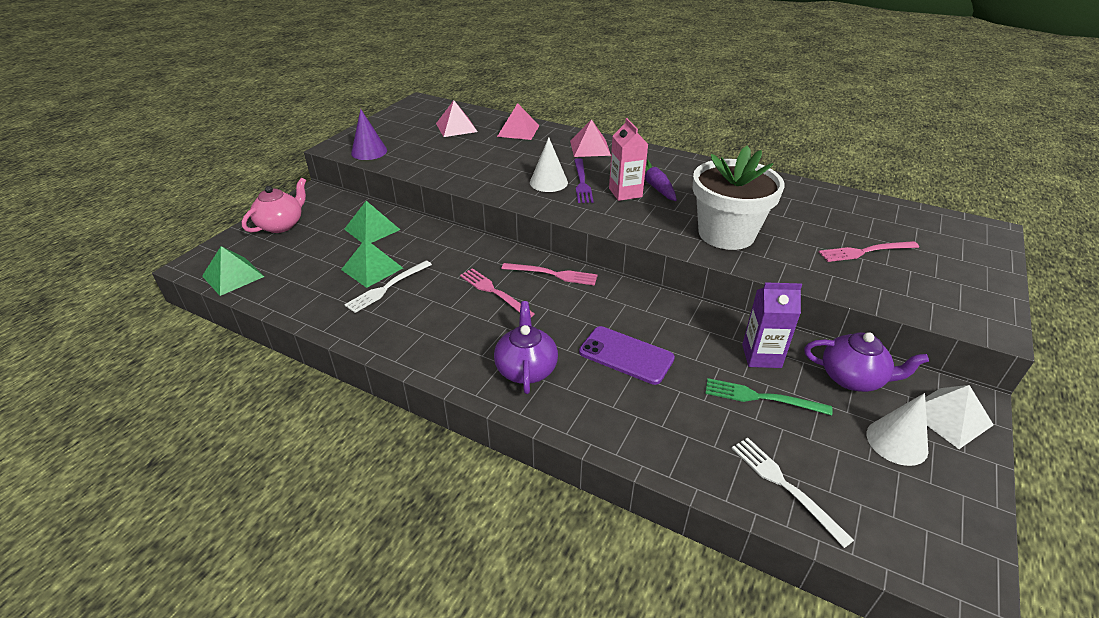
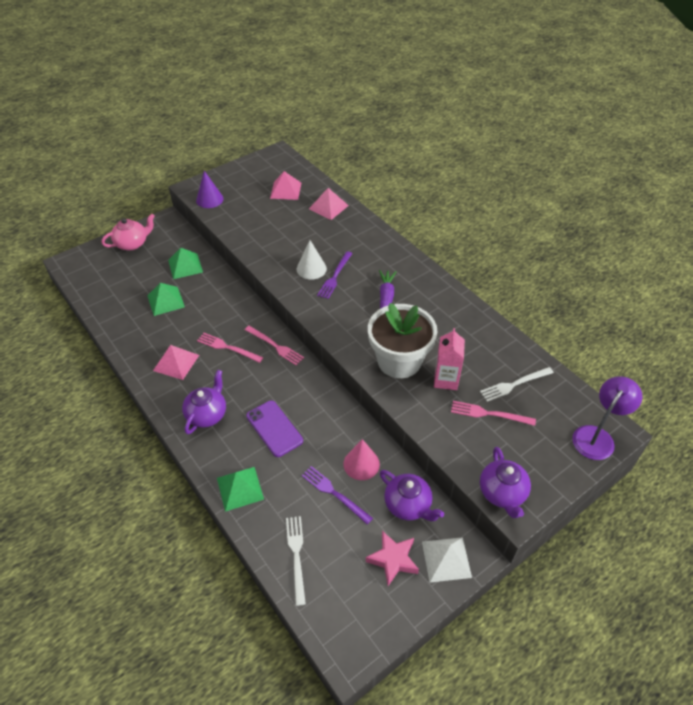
camera: 25 degrees right, 10 degrees up
(233, 276) = (84, 279): green pyramid -> green pyramid (240, 488)
(387, 287) = (166, 320): white fork -> white fork (514, 384)
(494, 292) = (228, 347): pink fork -> pink fork turned 45 degrees counterclockwise
(590, 148) = (368, 242): pink pyramid -> pink pyramid (176, 362)
(625, 193) = (358, 297): pink carton -> pink carton (445, 380)
(761, 356) = (361, 464): purple carton -> pink cone
(762, 397) = (334, 493): green fork -> purple fork
(896, 442) = (393, 559): white cone -> pink star
(960, 315) = (502, 493): none -> purple teapot
(980, 239) = (597, 436): none -> purple lamp

